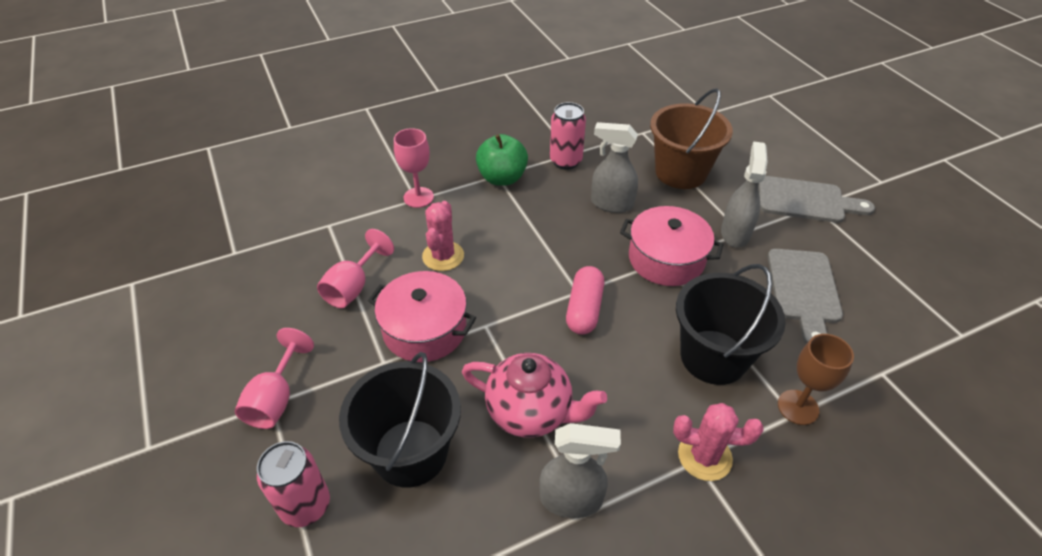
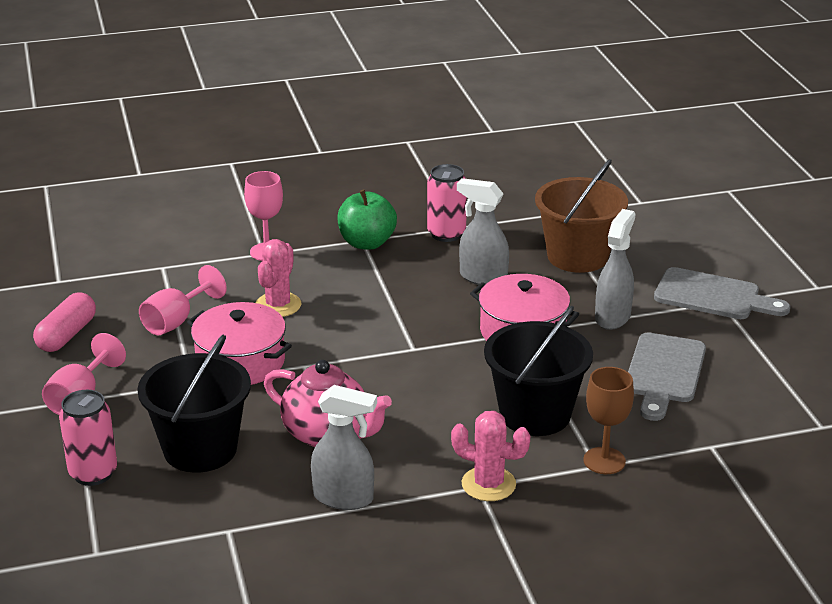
camera: 10 degrees right, 15 degrees down
(584, 309) = (414, 363): pink capsule -> pink capsule (67, 335)

